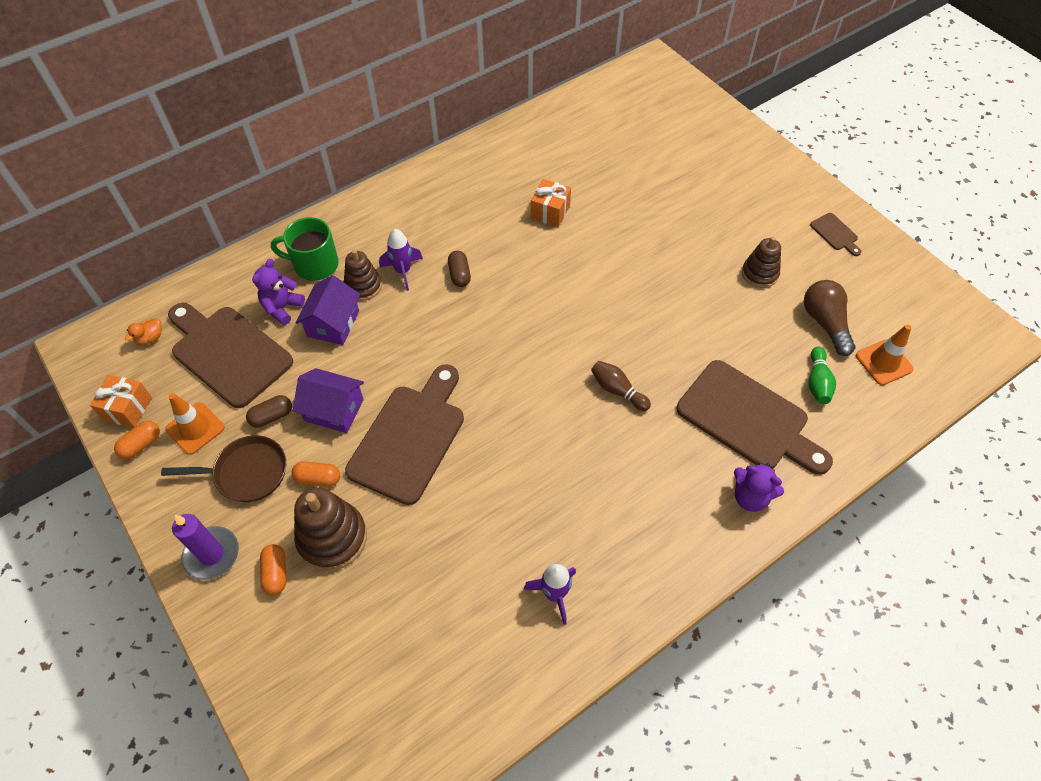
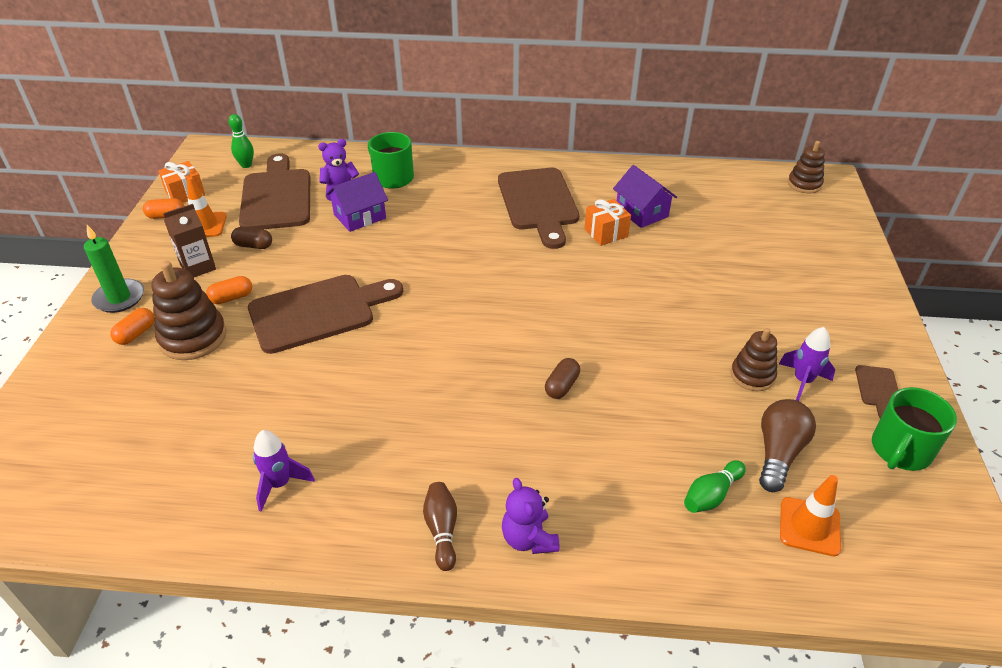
camera: 40 degrees right, 15 degrees down
(150, 338) = (246, 165): orange duck -> green bowling pin
(212, 554) = (119, 298): purple candle -> green candle
(246, 472) = (198, 267): brown pan -> brown carton
(318, 478) = (232, 298): orange capsule -> orange capsule turned 75 degrees counterclockwise
(334, 410) = (294, 265): purple house -> purple house (641, 212)
(363, 286) = (407, 206): brown stacking toy -> brown stacking toy (804, 184)
(403, 271) = (446, 212): purple rocket -> purple rocket (802, 381)
(459, 275) = (483, 235): brown capsule -> brown capsule (562, 386)
(617, 390) = (510, 380): brown bowling pin -> brown bowling pin (442, 530)
(748, 418) = (603, 477): brown cutting board -> brown cutting board (539, 203)
(882, 271) = (900, 450): none -> green mug

